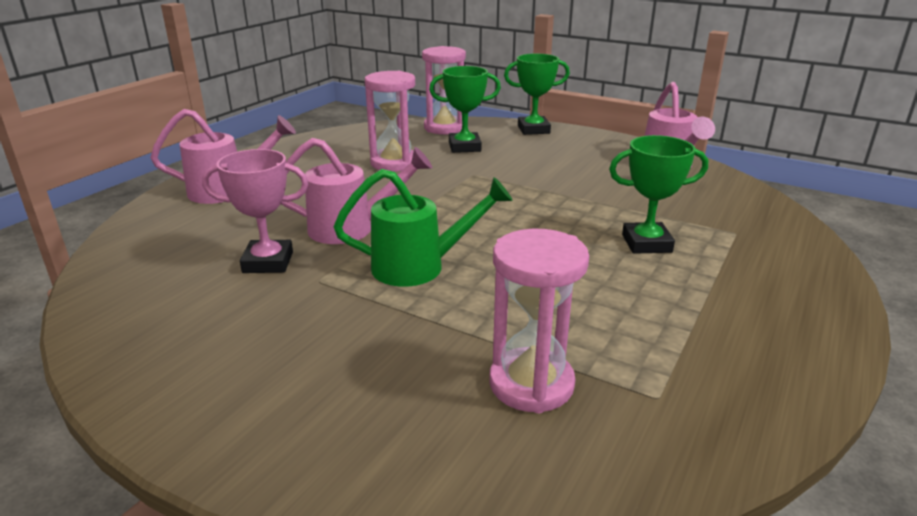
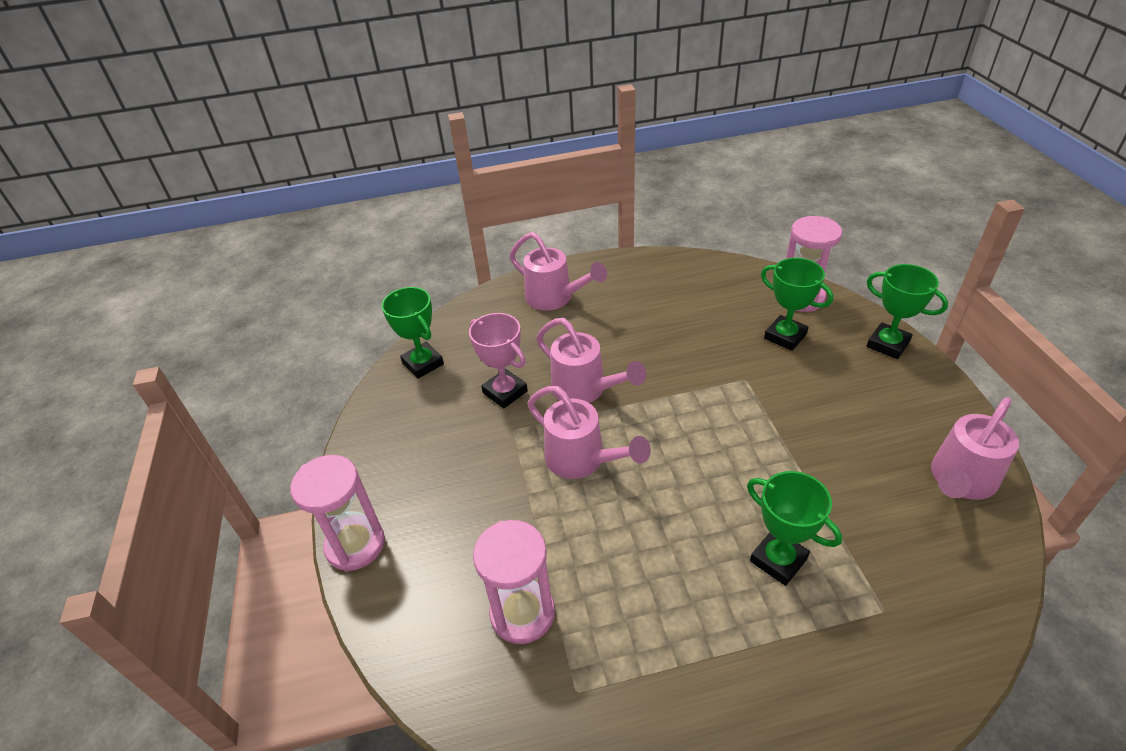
camera: 50 degrees right, 15 degrees up
(125, 285) = (423, 363): none -> green trophy
(394, 163) = (699, 327): pink hourglass -> pink hourglass (355, 545)
(419, 267) = (582, 460): green watering can -> pink watering can

